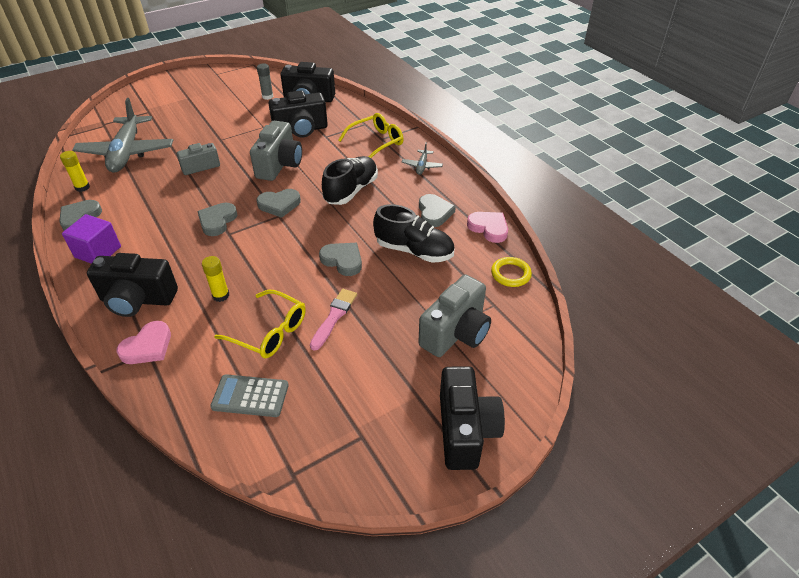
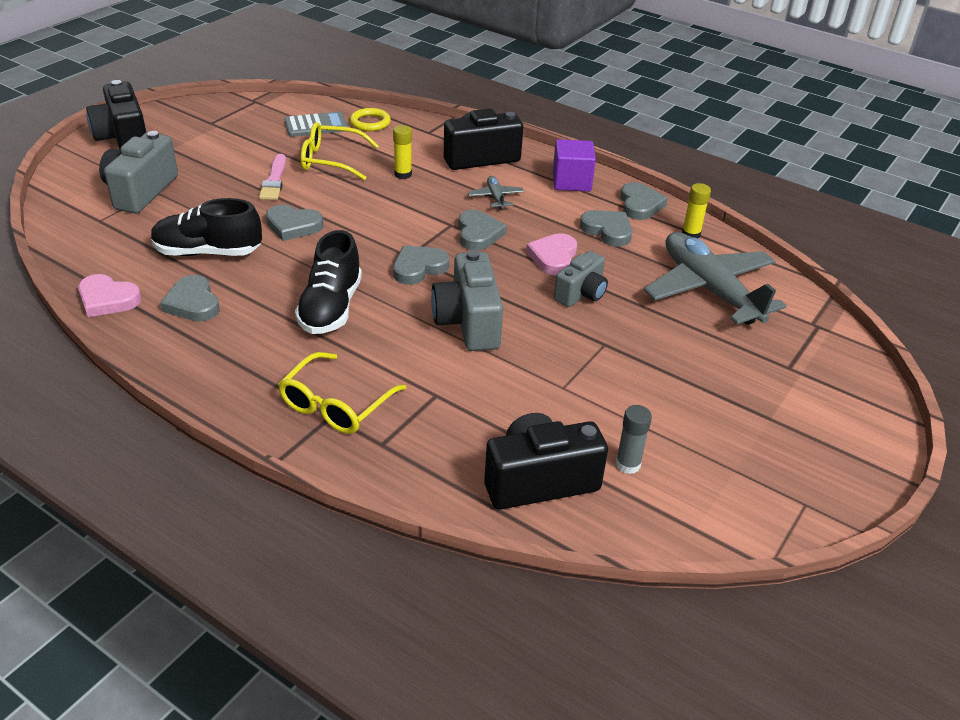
camera: 155 degrees right, 5 degrees down
(130, 203) = (607, 230): none -> grey heart
(148, 346) = (432, 134): pink heart -> pink heart (553, 257)
(301, 130) = (490, 397): black camera -> none
(422, 166) = (234, 375): grey plane -> grey plane (495, 197)
(510, 274) = (77, 252): yellow ring -> yellow ring (370, 123)

